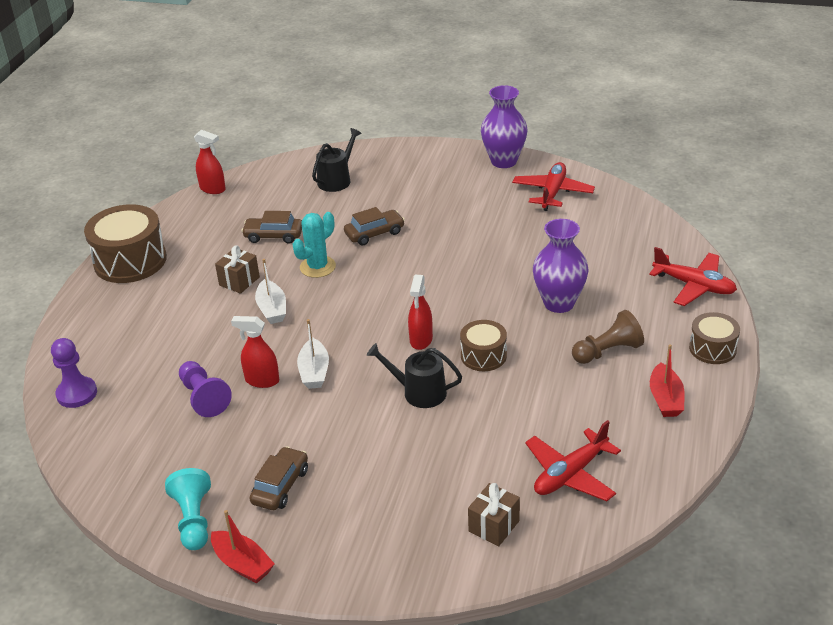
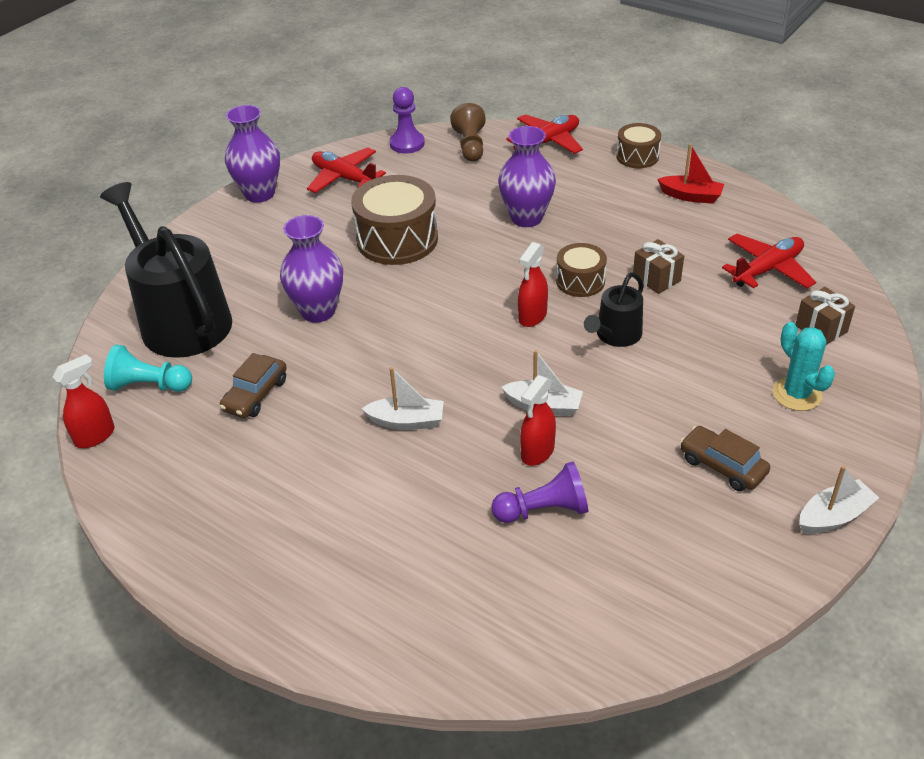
camera: 70 degrees left, 5 degrees up
(77, 394) = (472, 646): purple pawn -> purple pawn (407, 144)
(130, 261) = (199, 550): brown drum -> brown drum (397, 239)
(193, 520) = (755, 549): turquoise pawn -> turquoise pawn (149, 385)
(239, 281) = (329, 442): brown gift -> brown gift (656, 279)
(242, 564) = (833, 516): red boat -> white boat
(317, 267) = (349, 368): turquoise cactus -> turquoise cactus (797, 394)
(337, 180) = (181, 319): black watering can -> black watering can, size x2.03
(374, 233) = (318, 311): brown car -> purple vase
(421, 340) = (532, 316): red spray bottle -> red spray bottle turned 90 degrees clockwise
(570, 474) = (767, 269): red plane -> red plane turned 105 degrees counterclockwise
(607, 351) = (613, 209): brown pawn -> brown pawn (470, 146)

